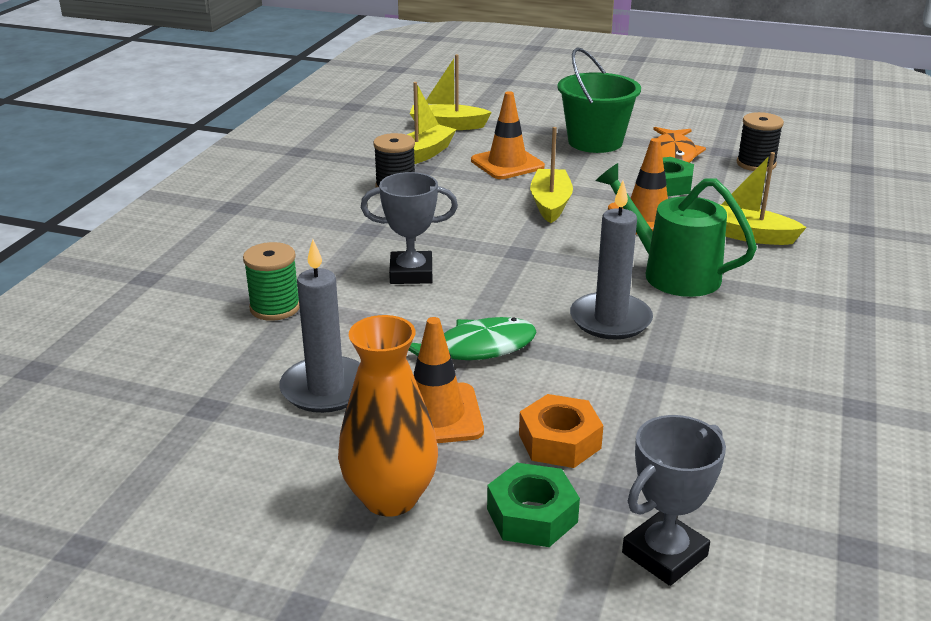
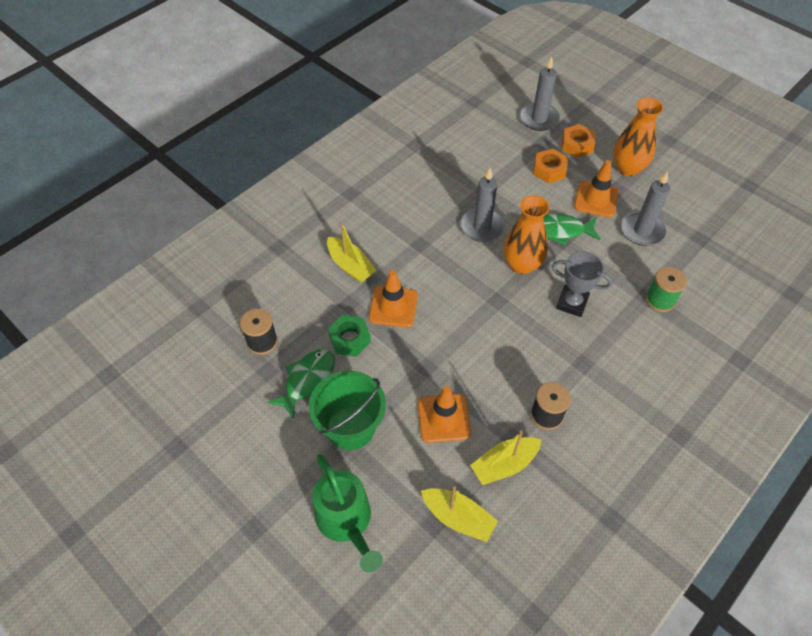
camera: 155 degrees left, 25 degrees up
(511, 293) = (521, 265): none -> orange vase
(532, 515) = (577, 145): green nut -> orange nut
(550, 204) = (446, 346): yellow boat -> none
(664, 554) = (539, 119): grey trophy -> grey candle
(672, 273) = (422, 249): green watering can -> green watering can (346, 521)
(673, 154) = (307, 380): orange fish -> green fish

